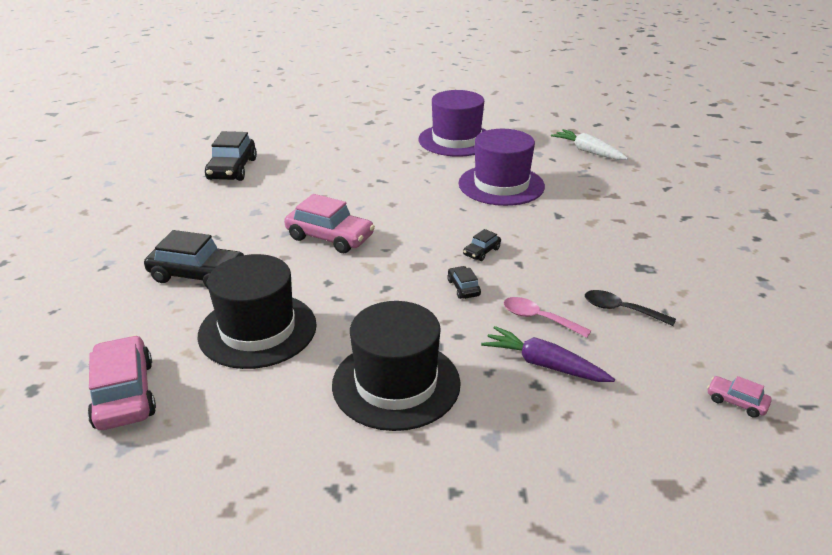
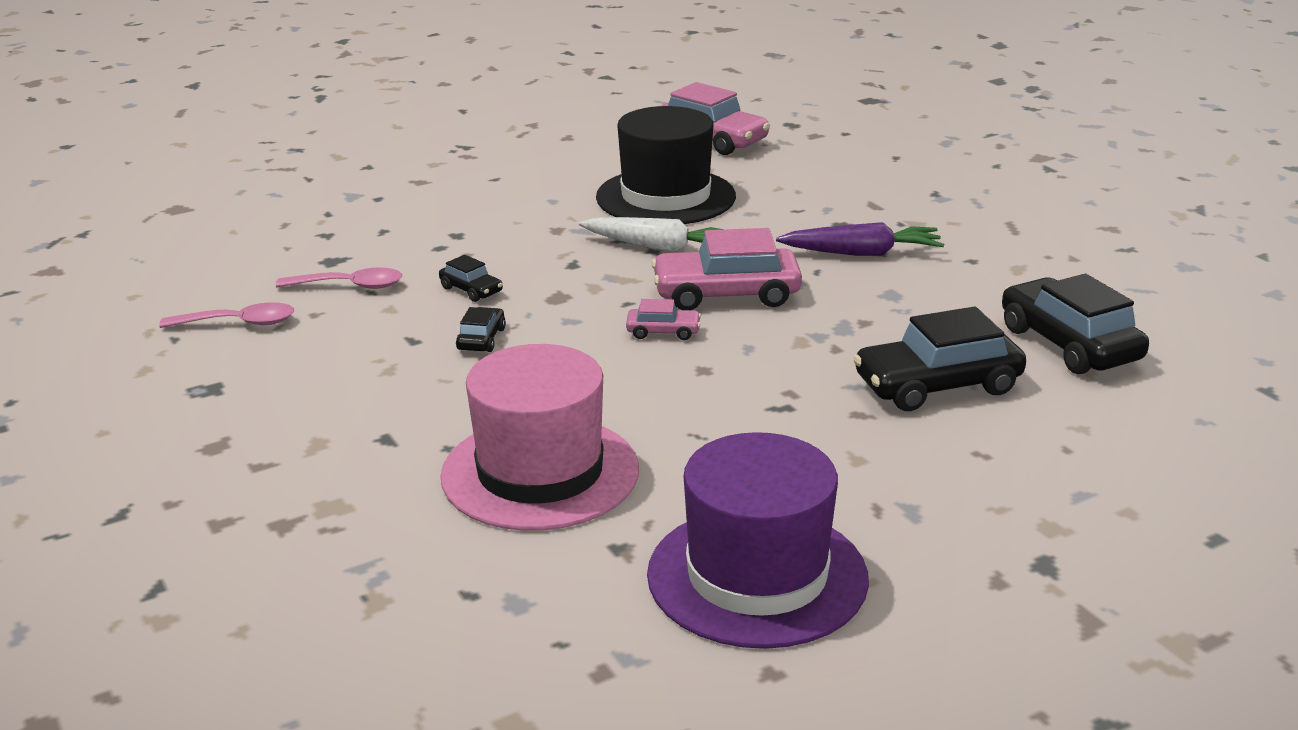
camera: 150 degrees right, 5 degrees down
(198, 275) = (816, 215): black car -> black car (937, 385)
(396, 383) = (473, 201): black hat -> none
(501, 185) = (540, 472): purple hat -> pink hat
(544, 365) = (324, 250): purple carrot -> purple carrot (862, 253)
(588, 151) = (384, 659): white carrot -> white carrot (659, 247)
(621, 310) = (239, 323): black spoon -> pink spoon
(736, 402) = (95, 275): pink car -> pink car (663, 332)

